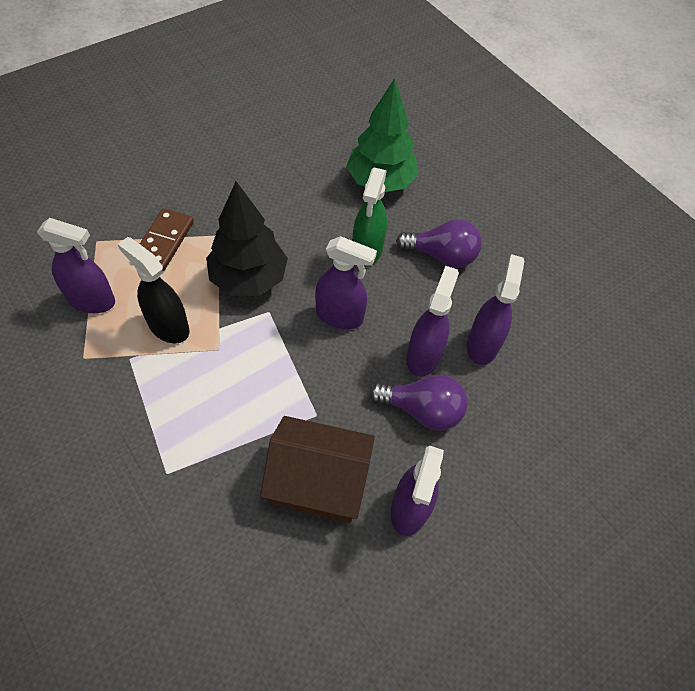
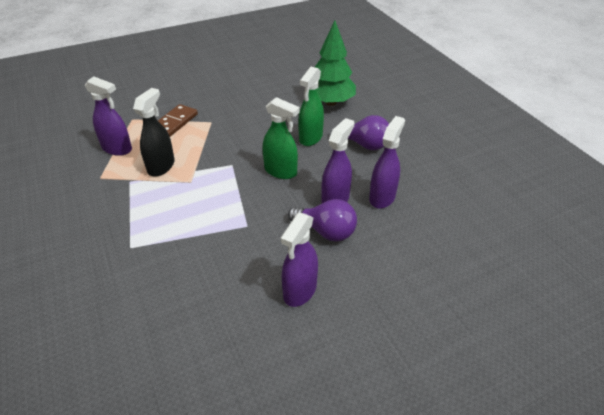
camera: 15 degrees right, 15 degrees down
(168, 326) = (161, 166): black spray bottle -> black spray bottle turned 60 degrees clockwise
(248, 279) = (224, 146): black tree -> none
(318, 482) = (235, 265): brown house -> none
(340, 316) = (281, 171): purple spray bottle -> green spray bottle

